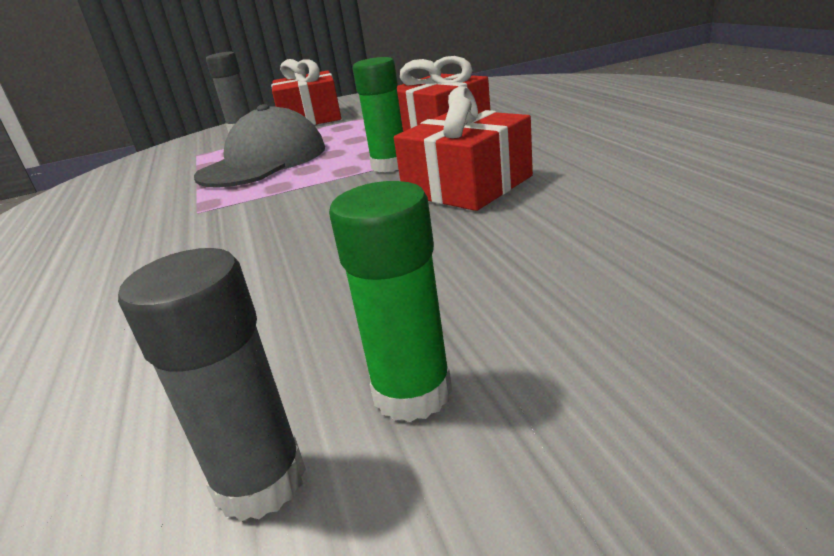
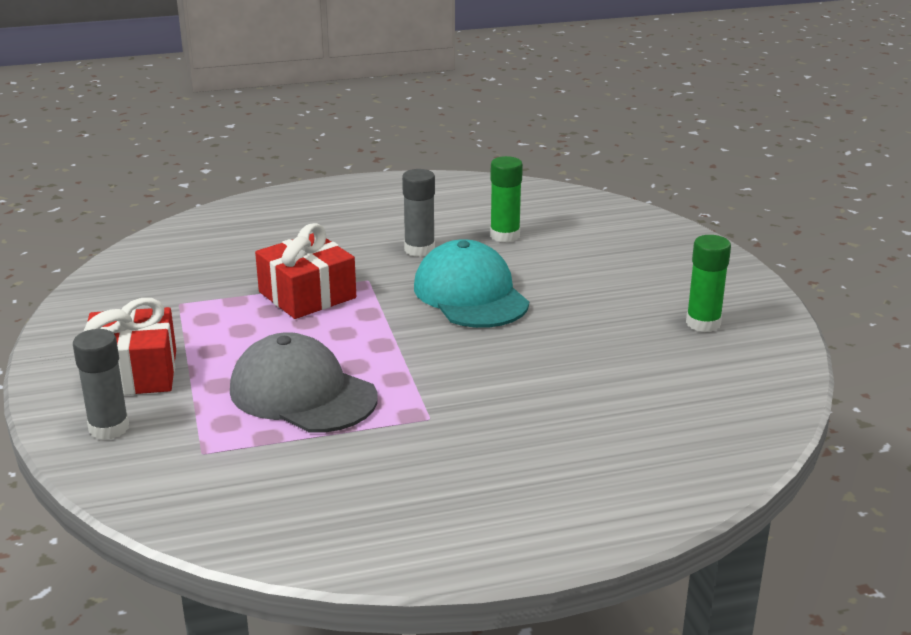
camera: 90 degrees left, 0 degrees up
(260, 481) = (751, 355): grey glue stick -> grey glue stick (419, 249)
(390, 165) = (391, 323): green glue stick -> green glue stick (505, 236)
(467, 186) = (470, 294): red gift -> turquoise cap

